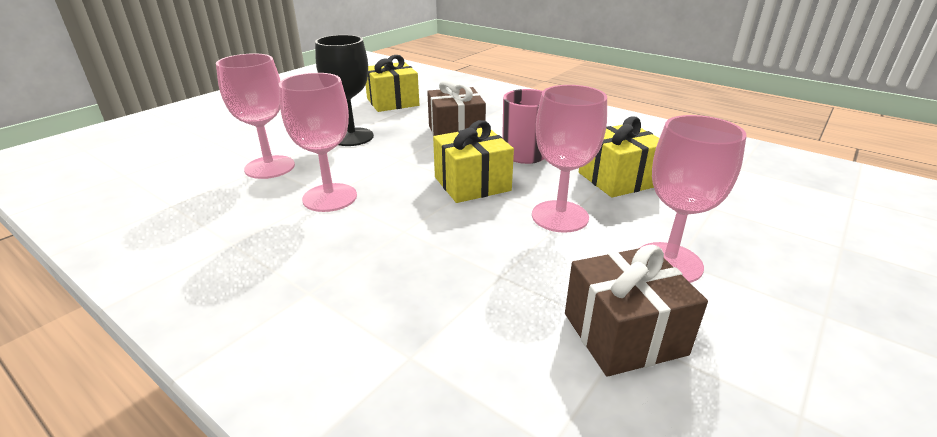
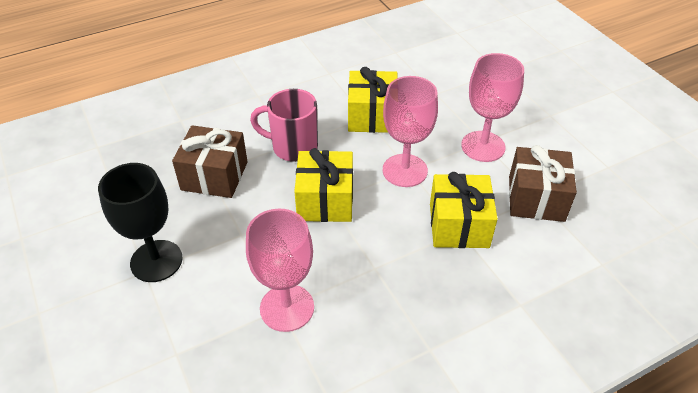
camera: 65 degrees left, 15 degrees up
(270, 167) = (181, 350): pink goblet -> none
(392, 102) = (83, 200): yellow gift -> yellow gift (458, 225)

